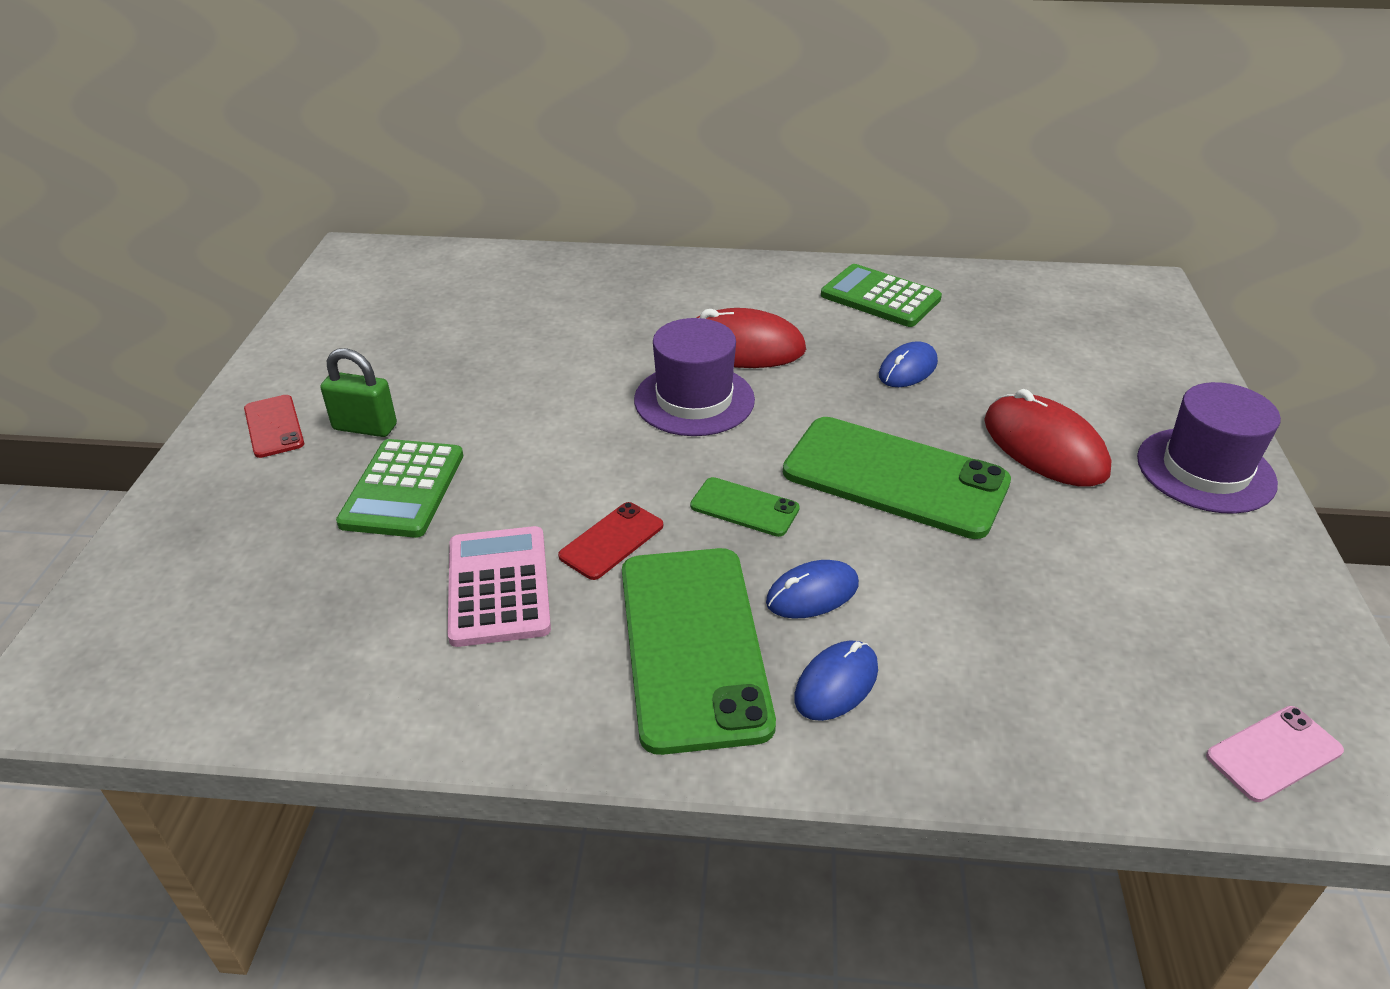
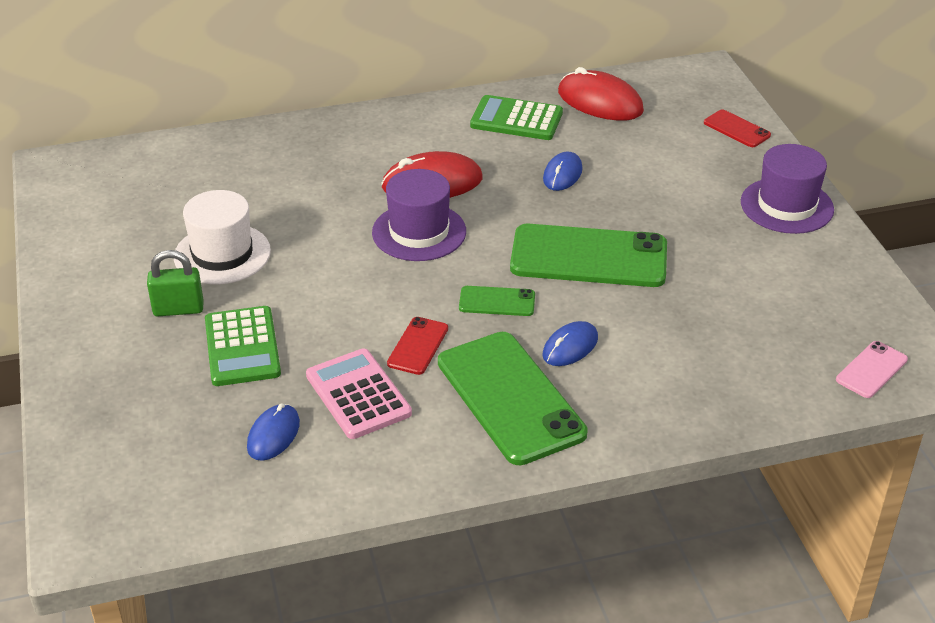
camera: 20 degrees left, 0 degrees up
(274, 426) = (103, 325): red phone -> red phone (736, 129)
(455, 376) = (222, 254): none -> white hat
(836, 683) = (610, 397): blue mouse -> blue mouse (273, 435)
(1044, 447) = (679, 212): red mouse -> red mouse (600, 101)

